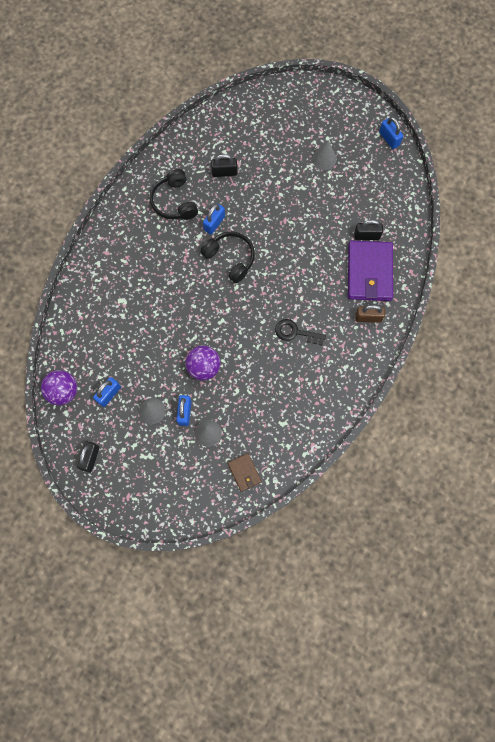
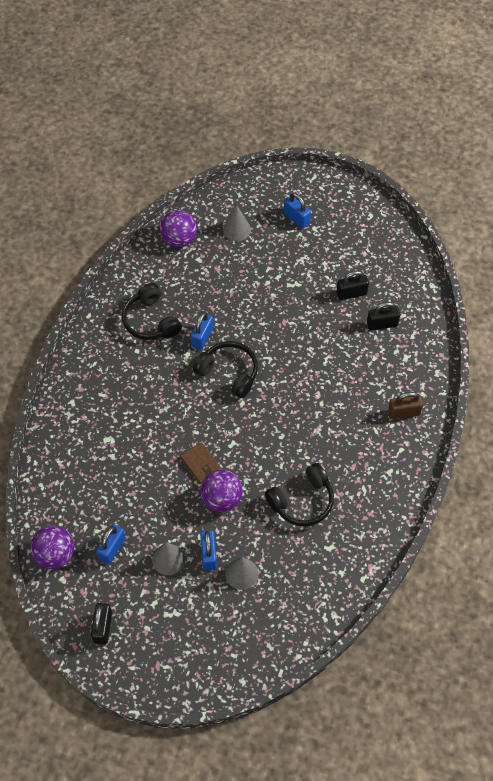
camera: 10 degrees left, 15 degrees down
(211, 131) = (179, 239): none -> purple ball
(224, 172) = (203, 281): black padlock -> black padlock (351, 293)
(244, 472) = (295, 612): brown wallet -> brown wallet (201, 464)
(268, 380) = (302, 501): none -> black headphones
(295, 332) = (322, 442): black key -> none
(324, 159) = (315, 250): grey cone -> grey cone (236, 229)
(369, 272) = (394, 363): purple wallet -> none
(389, 139) = (384, 219): blue padlock -> blue padlock (296, 218)

